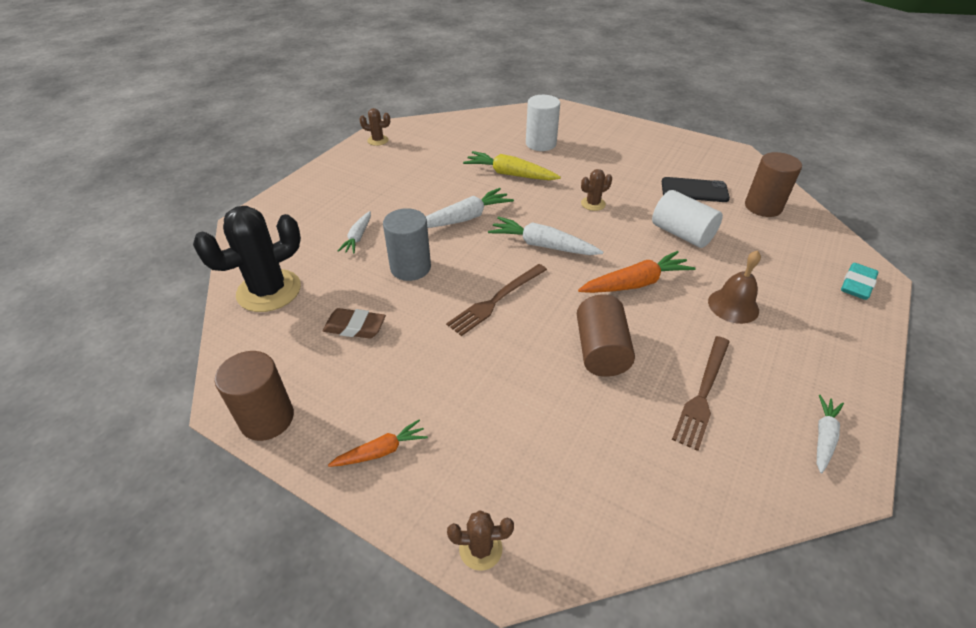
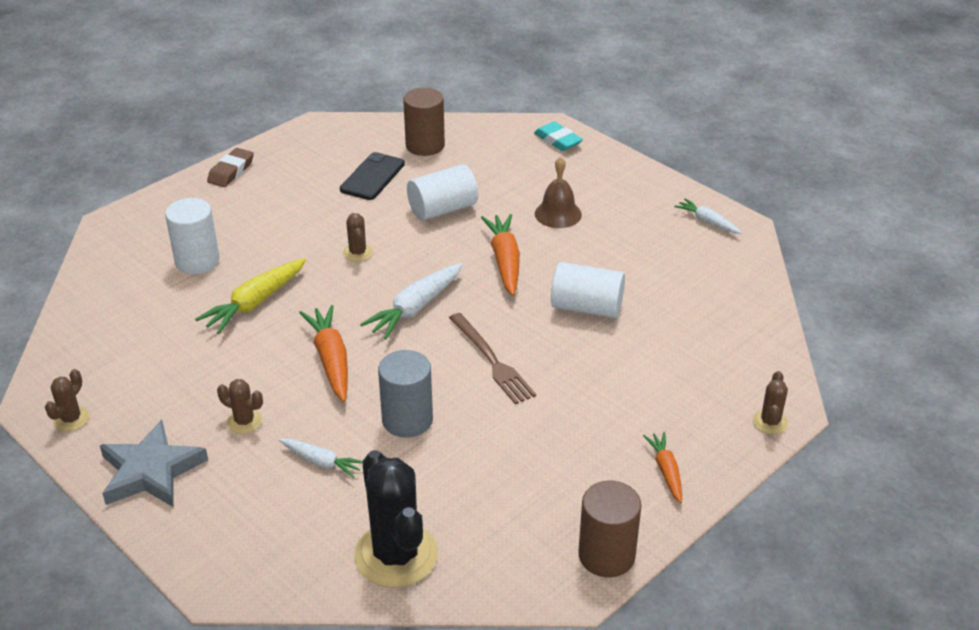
camera: 75 degrees left, 5 degrees down
(339, 175) = (151, 471): none -> grey star
(355, 327) = (493, 477): brown eraser -> brown eraser (231, 171)
(390, 197) = (244, 421): none -> brown cactus
(464, 218) = (331, 360): white carrot -> orange carrot
(601, 350) = (586, 307): brown cylinder -> white cylinder
(703, 393) = (651, 264): brown fork -> none

